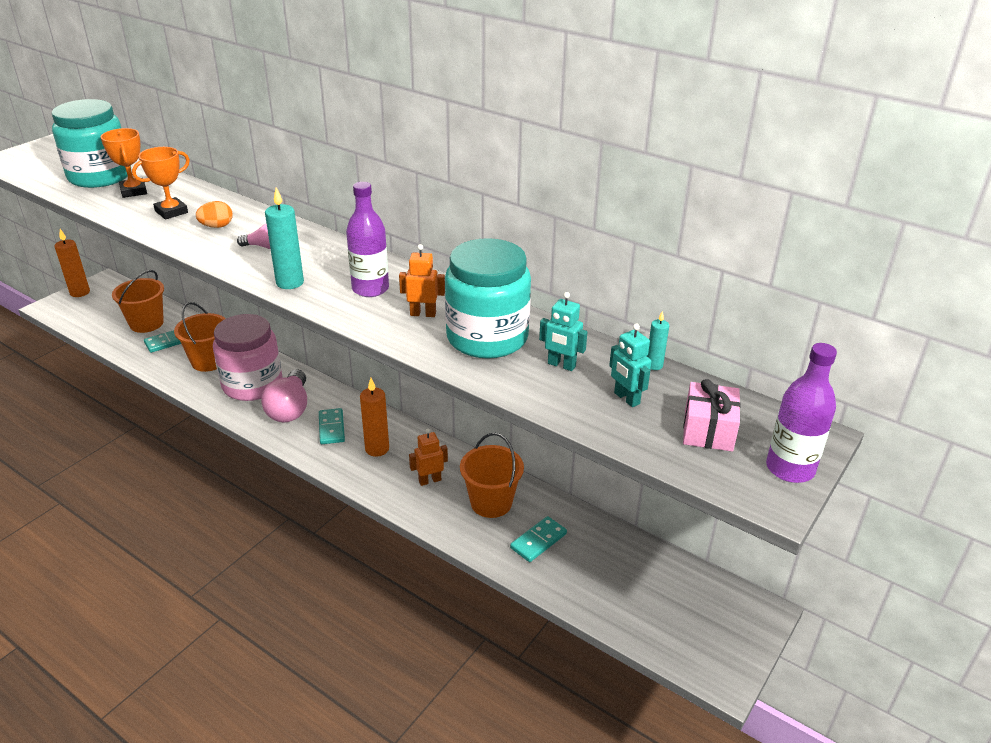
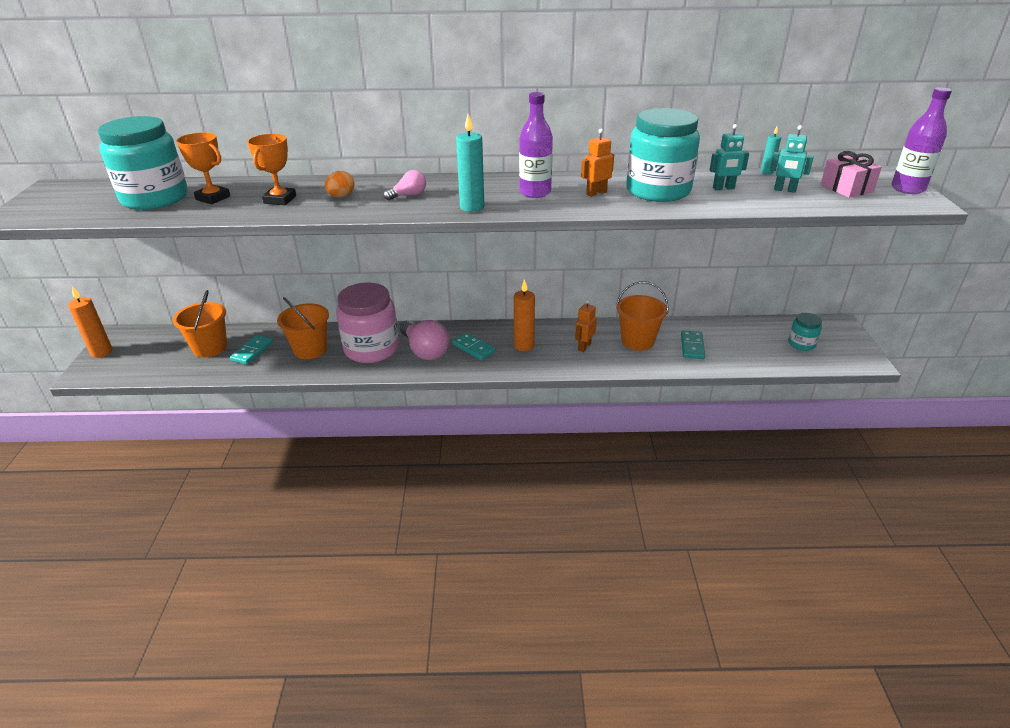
camera: 35 degrees left, 0 degrees up
(671, 609) = (801, 344): none -> turquoise jar

